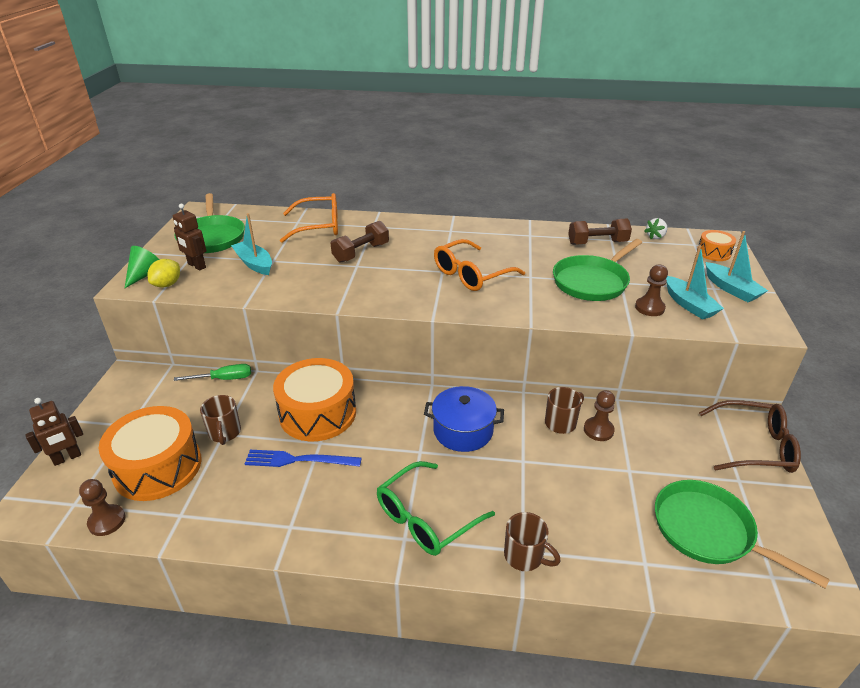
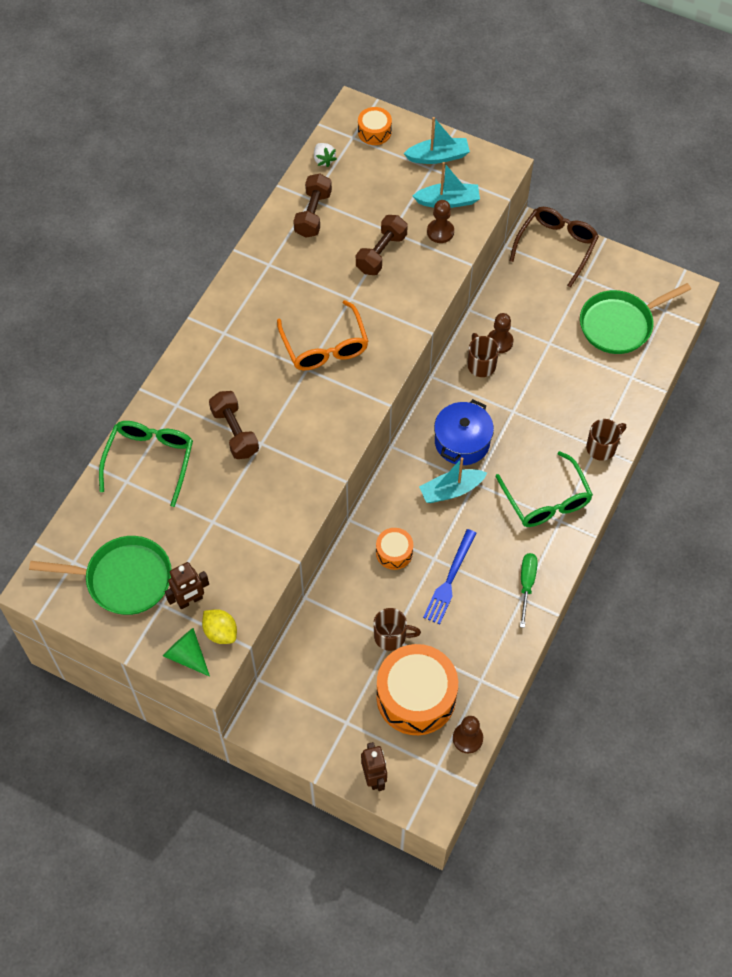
camera: 70 degrees left, 25 degrees up
(224, 379) = (307, 630): green screwdriver -> green screwdriver (526, 584)
(254, 264) = (212, 541): turquoise boat -> turquoise boat (451, 490)
(318, 413) = (394, 552): orange drum -> orange drum, size x0.49
(319, 226) = (150, 460): orange glasses -> green glasses
(592, 281) = (381, 253): green pan -> brown dumbbell

